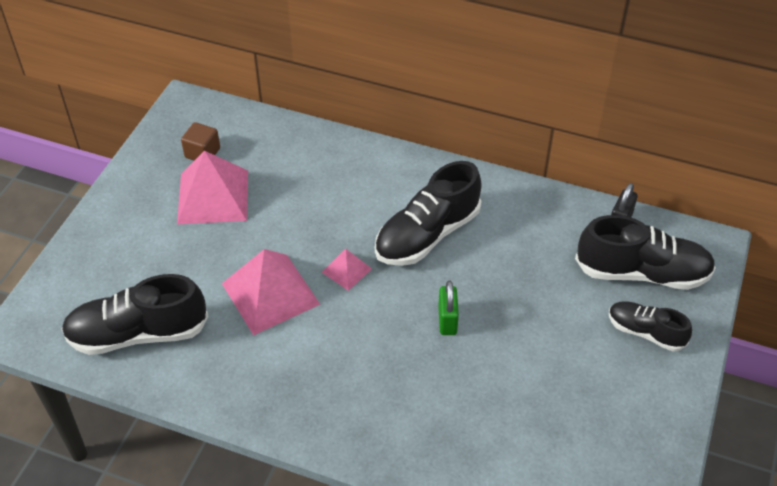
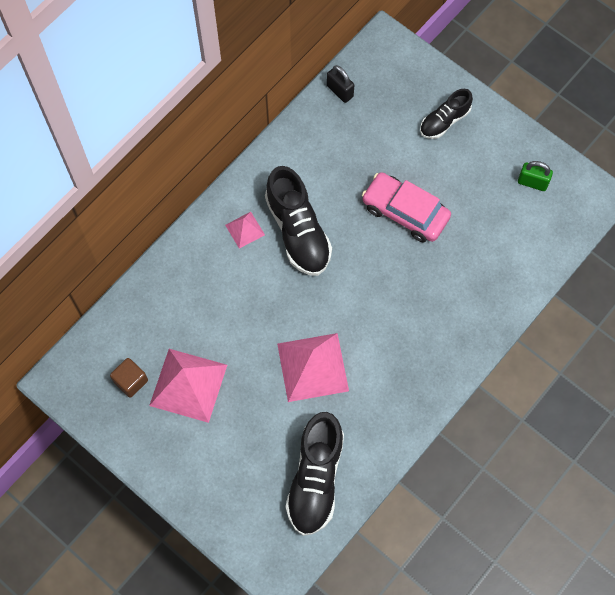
camera: 70 degrees left, 20 degrees up
(346, 270) = (311, 303): pink pyramid -> pink pyramid (245, 230)
(447, 320) = (386, 247): green padlock -> green padlock (532, 182)
(502, 326) = (405, 212): none -> pink car
(642, 273) = (392, 98): black shoe -> none

